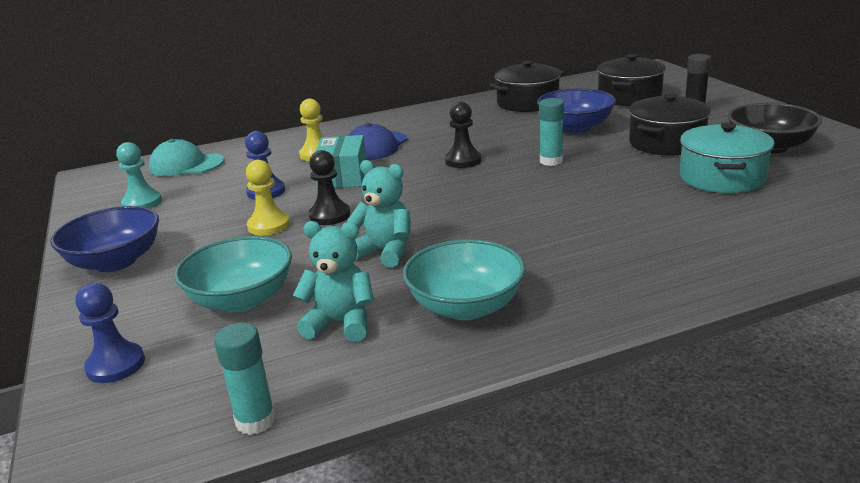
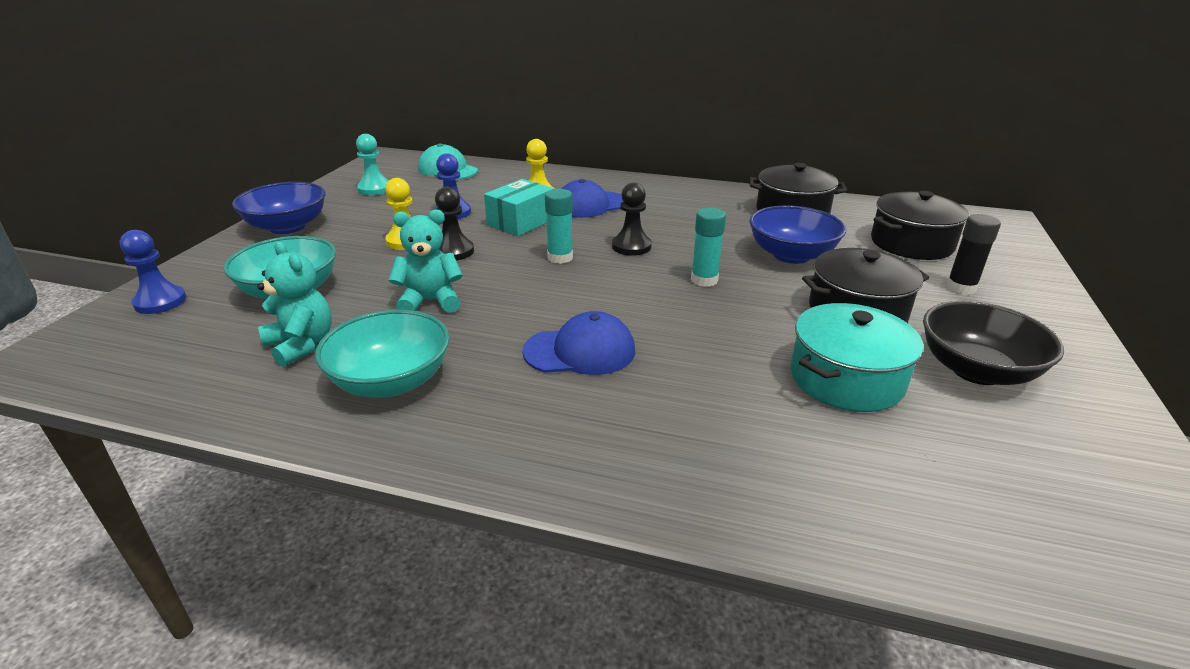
camera: 35 degrees right, 5 degrees up
(255, 421) = (135, 389): turquoise glue stick -> turquoise glue stick (560, 258)
(385, 252) = (430, 301): turquoise teddy bear -> turquoise teddy bear turned 75 degrees counterclockwise
(555, 231) = (580, 351): none -> blue cap

